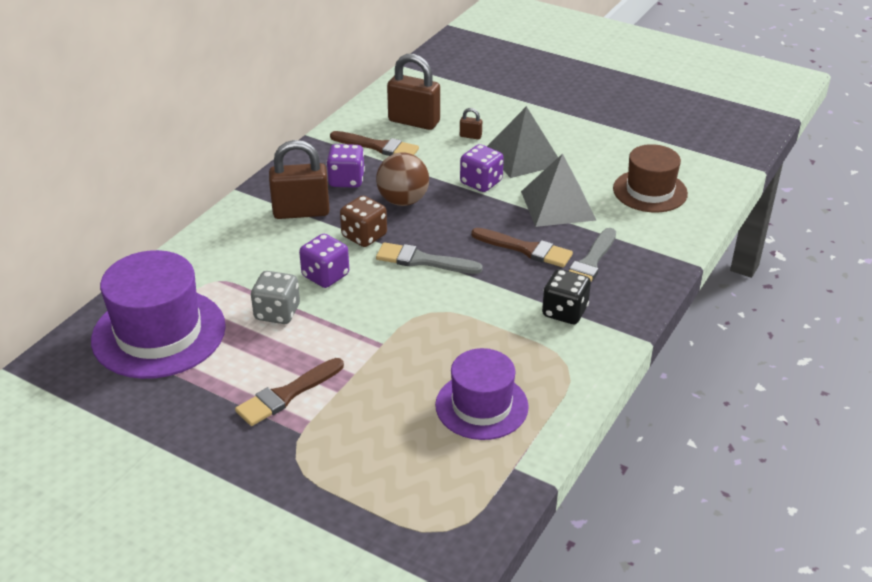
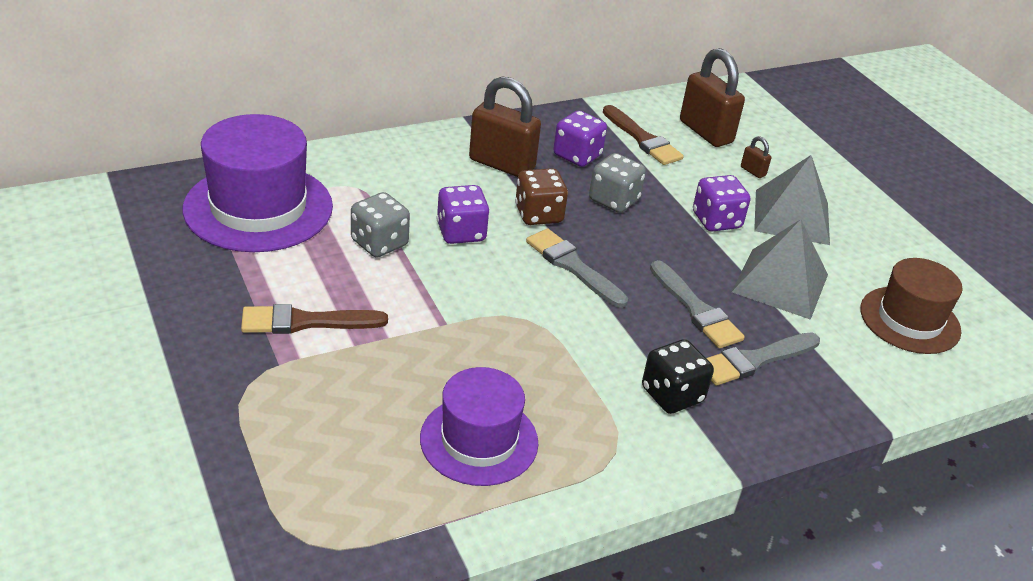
camera: 30 degrees right, 0 degrees up
(403, 201) = (614, 200): brown ball -> grey dice
(526, 249) = (696, 309): brown brush -> grey brush

